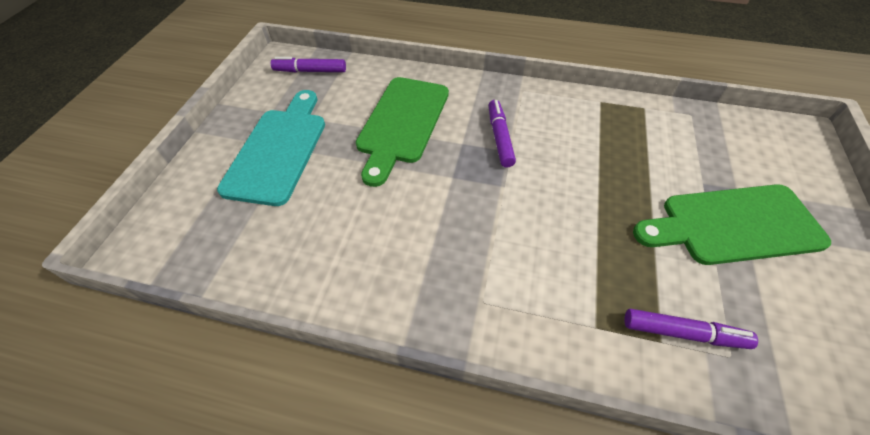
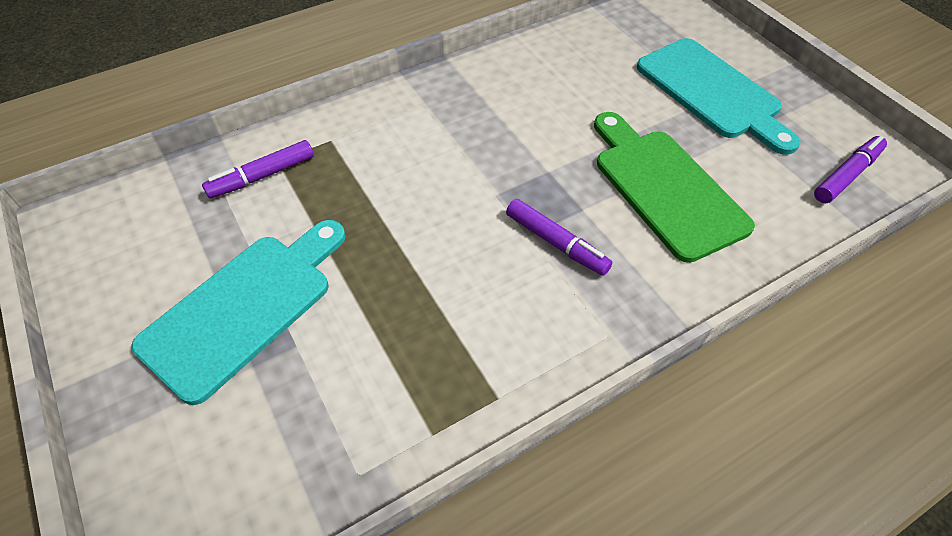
camera: 135 degrees right, 0 degrees up
(733, 224) = (245, 308): green cutting board -> turquoise cutting board

